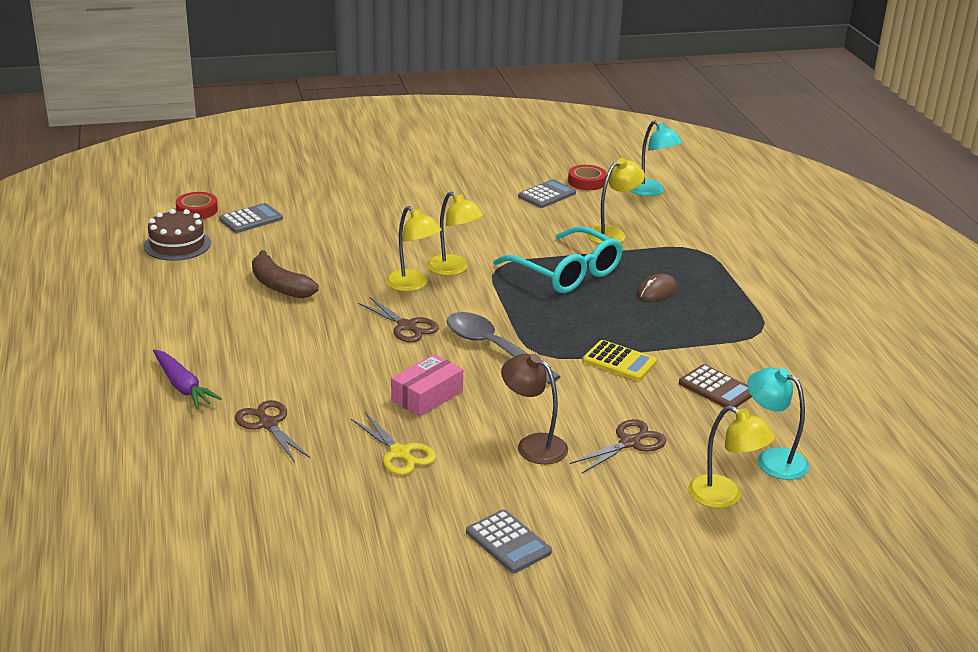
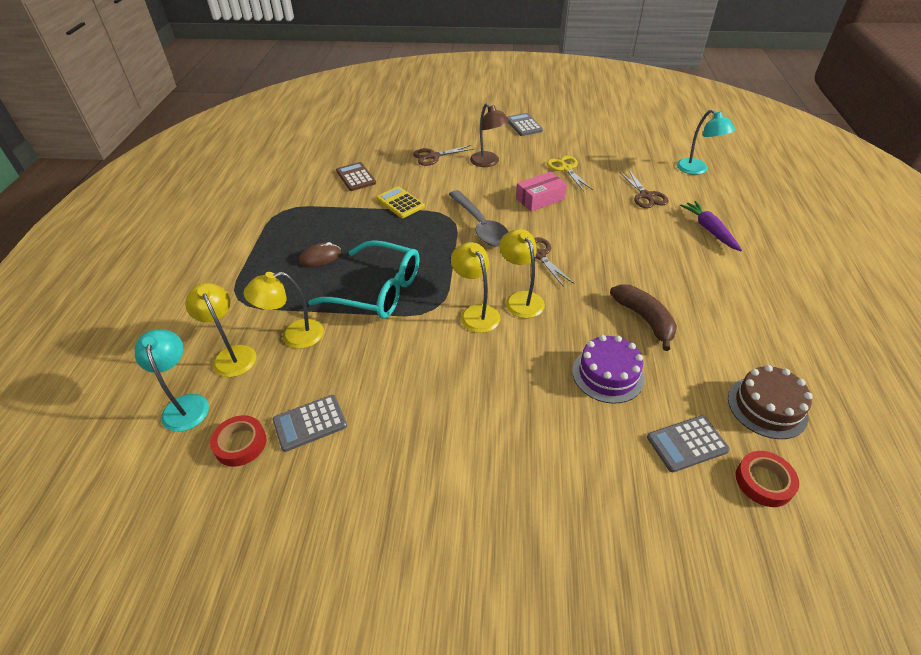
camera: 160 degrees left, 15 degrees up
(315, 246) = (608, 374): none -> purple cake
(566, 272) = (377, 290): turquoise glasses -> turquoise glasses turned 135 degrees clockwise
(724, 497) = (407, 128): yellow lamp -> yellow lamp (232, 355)
(772, 459) = (366, 139): turquoise lamp -> turquoise lamp (697, 170)

